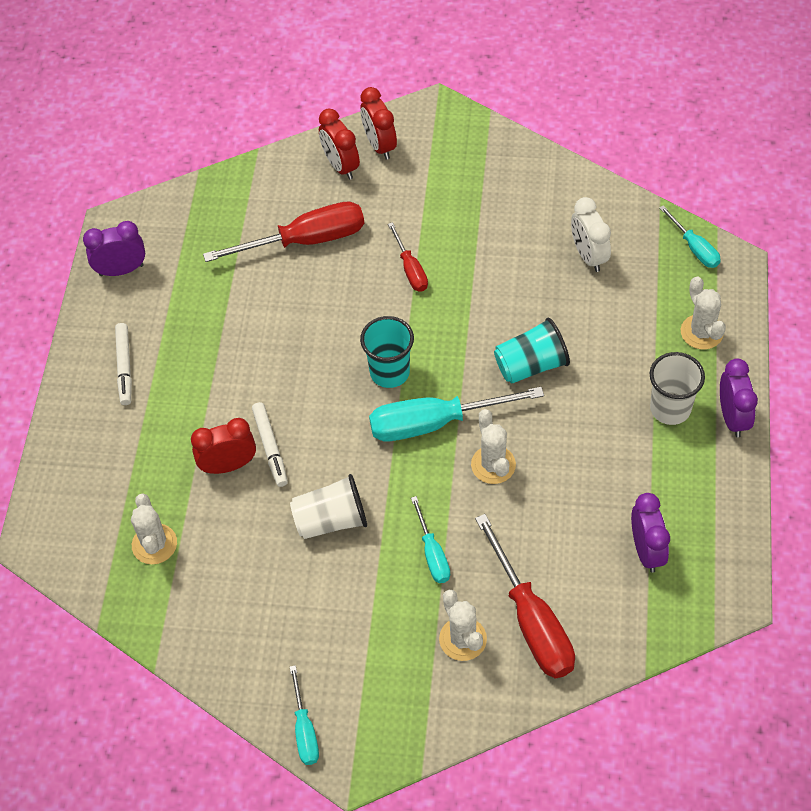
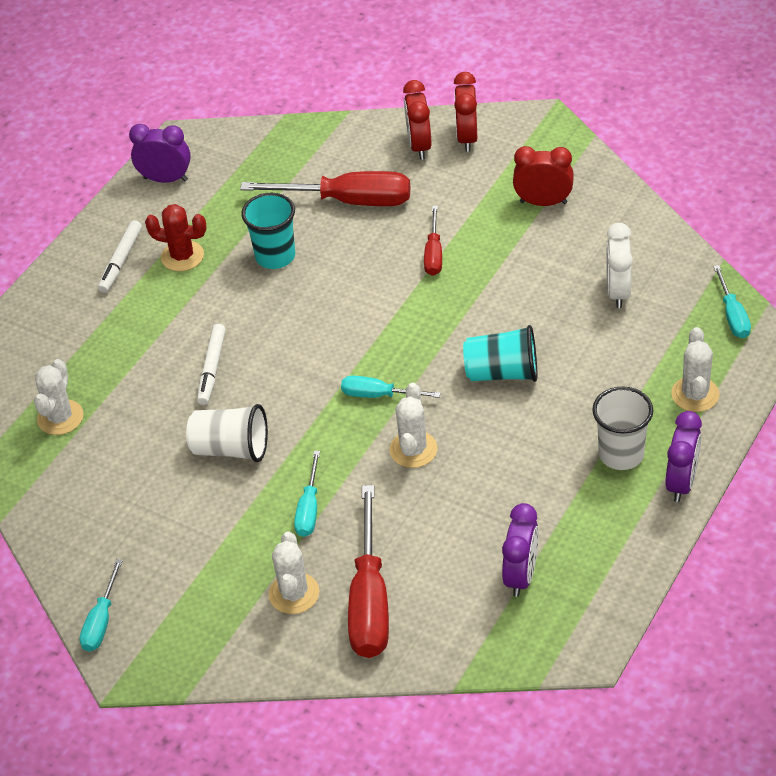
camera: 25 degrees right, 10 degrees down
(181, 344) = (182, 256): none -> red cactus
(228, 465) = (165, 372): red clock -> red clock (543, 202)
(389, 372) = (361, 338): turquoise cup -> turquoise cup (275, 256)
(435, 423) = (378, 395): turquoise screwdriver -> turquoise screwdriver, size x0.53

